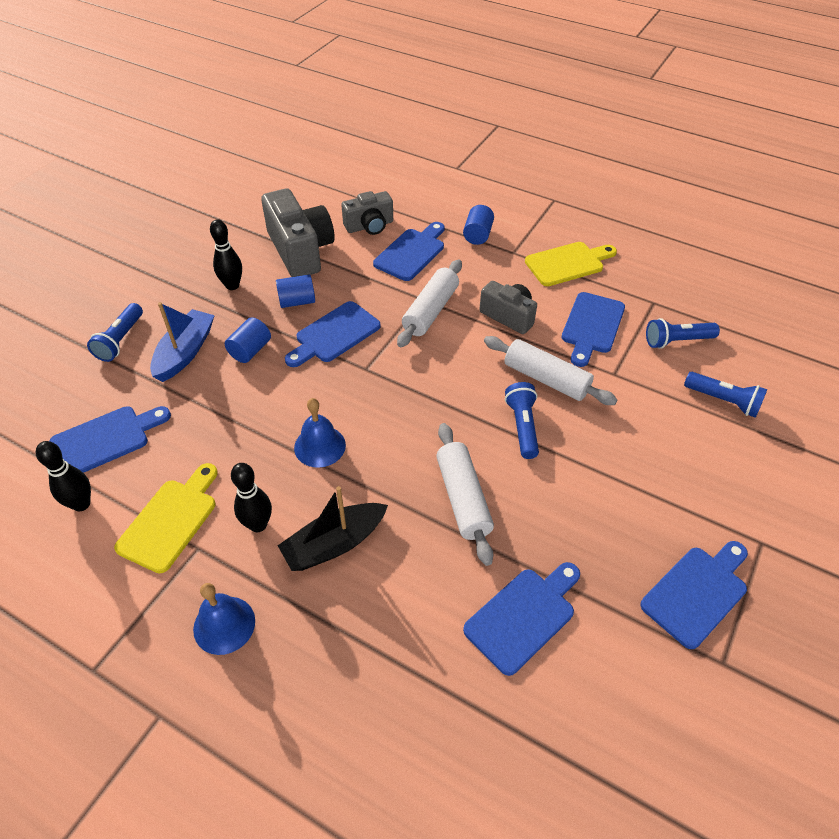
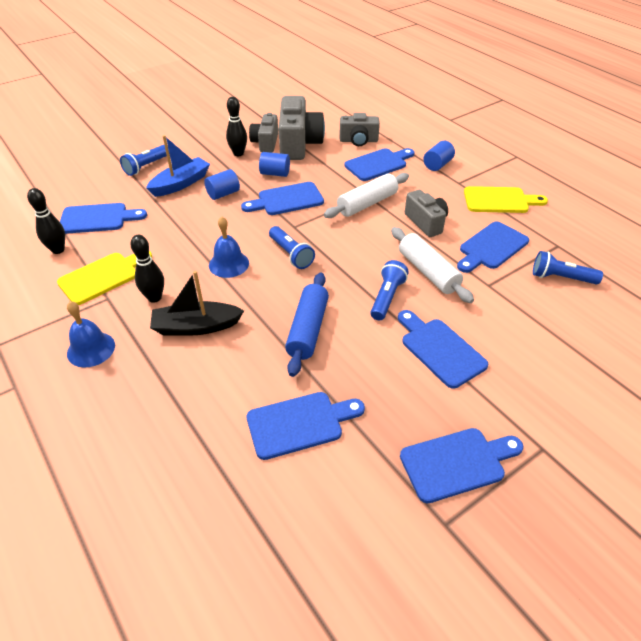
camera: 25 degrees right, 5 degrees down
(257, 260) = (265, 143): none -> grey camera
(463, 498) = (308, 329): white rolling pin -> blue rolling pin
(610, 470) = (440, 349): none -> blue cutting board
(723, 401) = (576, 333): blue flashlight -> blue flashlight (291, 254)

